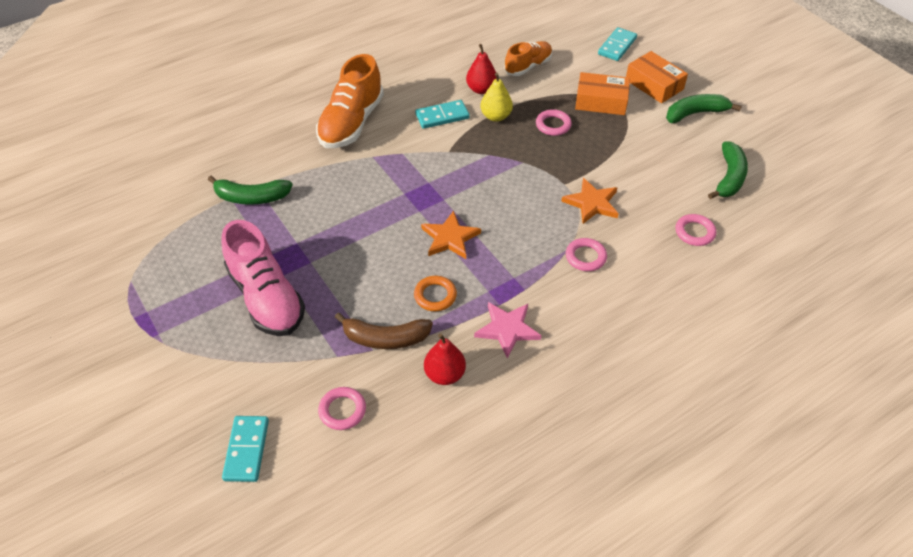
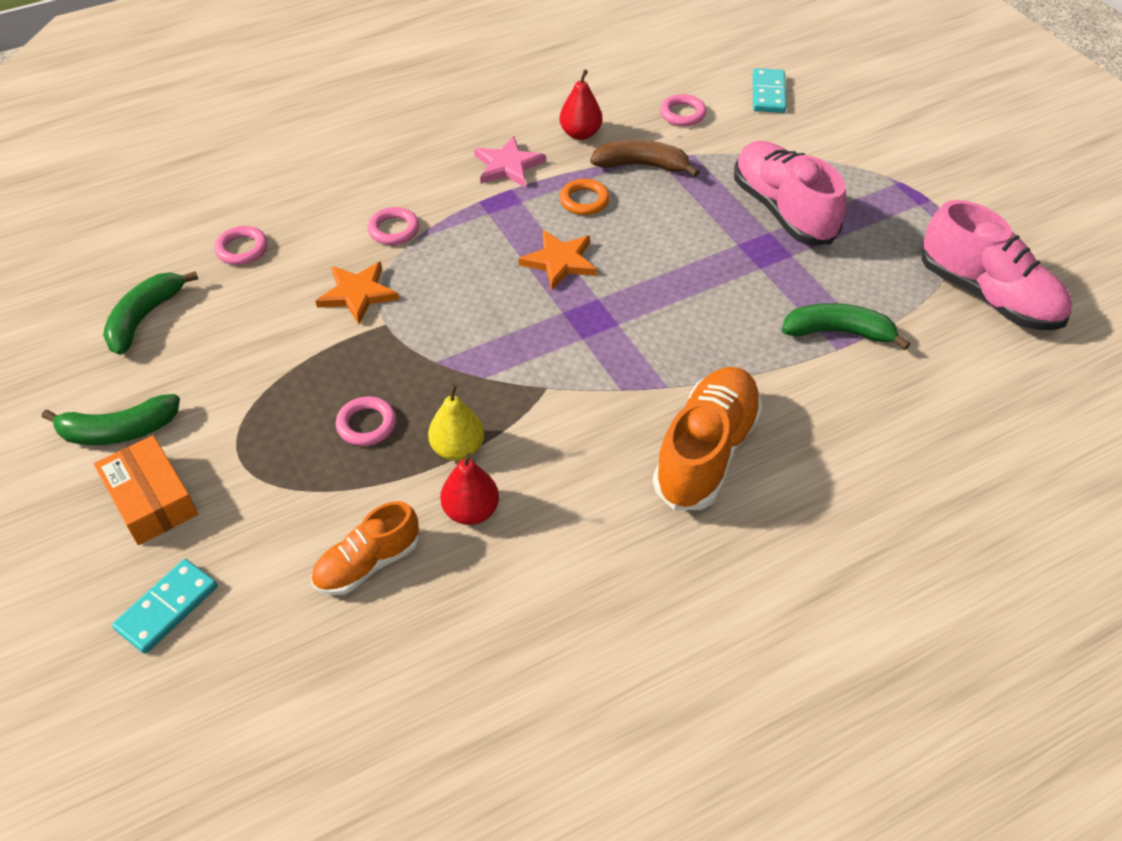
camera: 175 degrees left, 0 degrees up
(131, 231) = (988, 296): none -> pink shoe
(442, 116) = (550, 455): turquoise domino -> none
(601, 101) = (265, 468): orange box -> none

